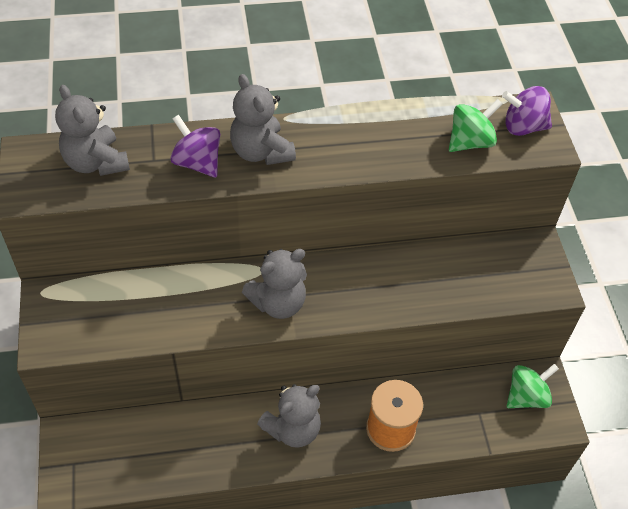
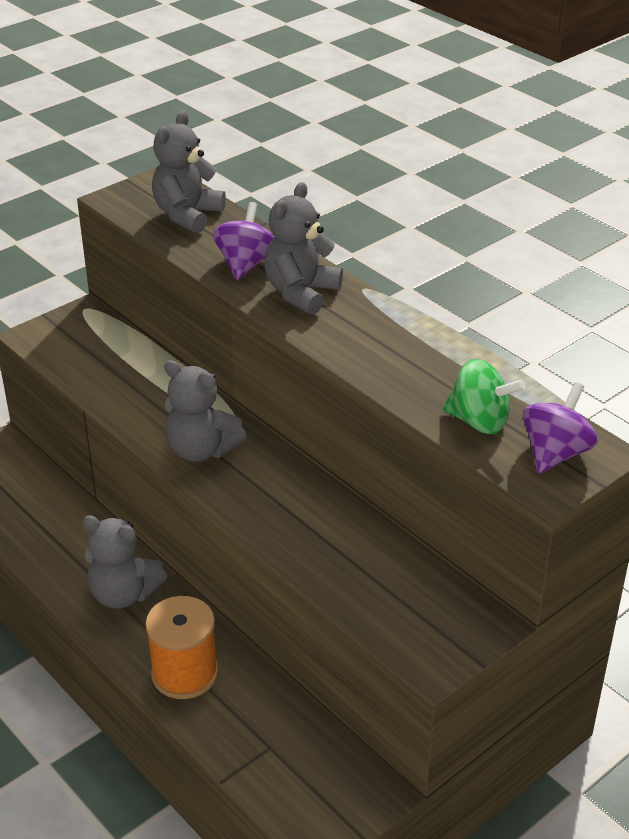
camera: 60 degrees right, 15 degrees down
(523, 127) = (555, 453): purple spinning top -> purple spinning top turned 60 degrees clockwise
(526, 396) = (331, 785): green spinning top -> none

